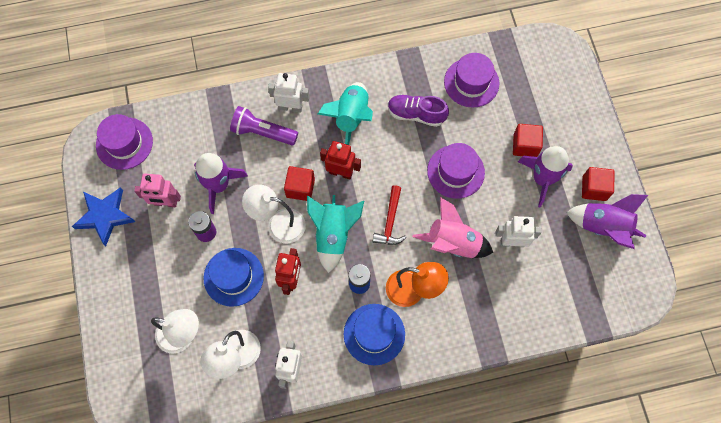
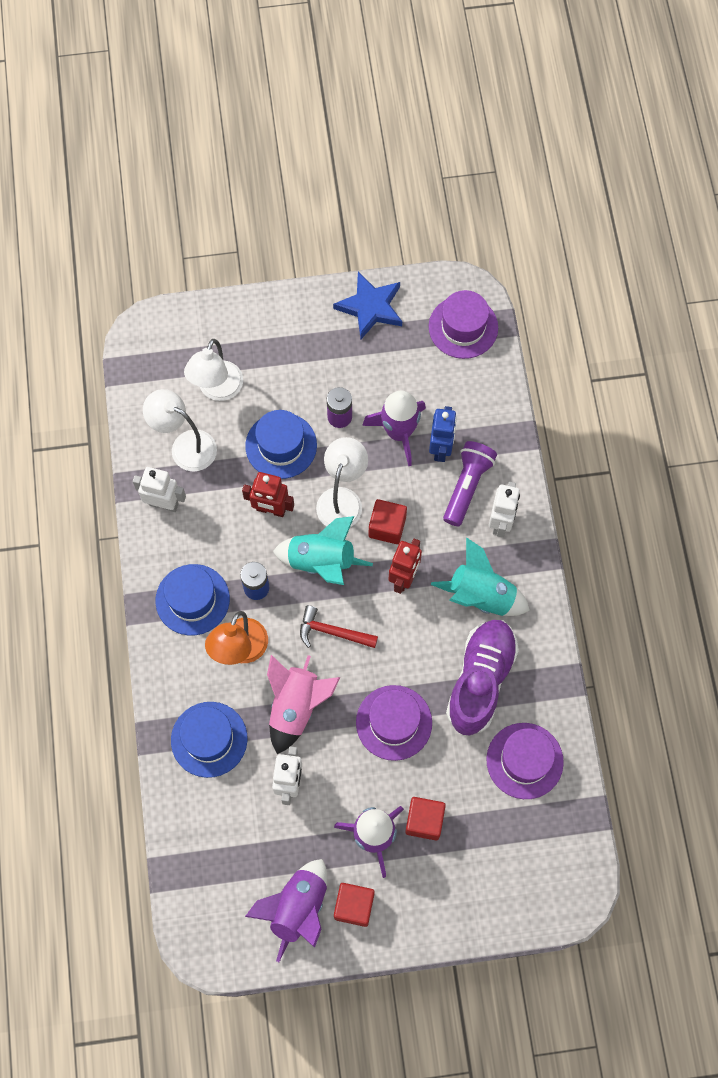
camera: 95 degrees right, 0 degrees up
(165, 203) = (381, 372): pink robot -> none
(232, 153) = (441, 448): none -> blue robot
(416, 114) = (480, 680): purple shoe -> purple shoe, size x1.50
(487, 307) = (209, 739): none -> blue hat

